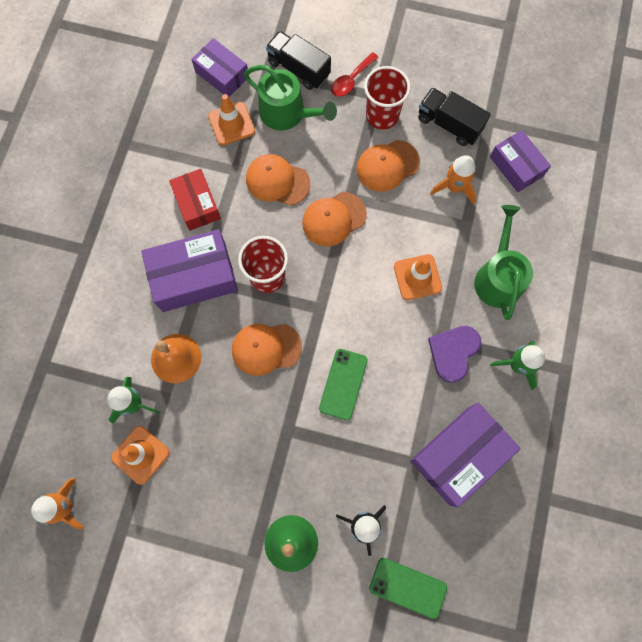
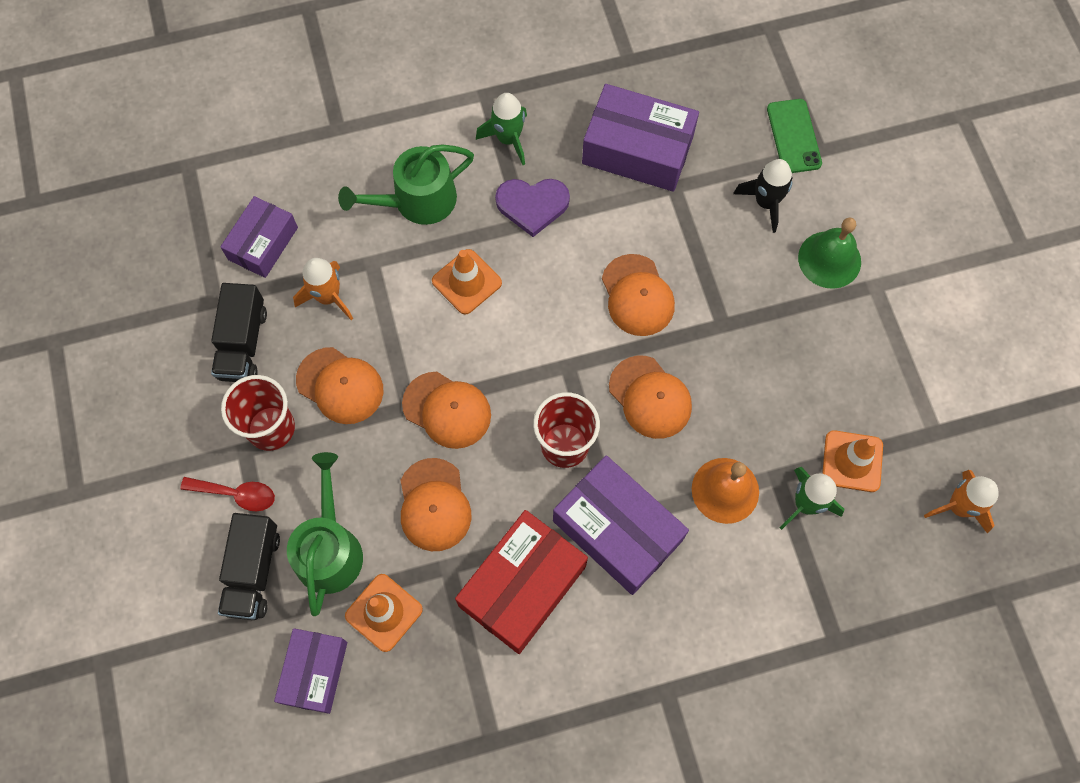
camera: 120 degrees left, 5 degrees down
(197, 204) = (522, 586): red box -> red box, size x1.58
(343, 384) = (637, 295): green phone -> orange cap

